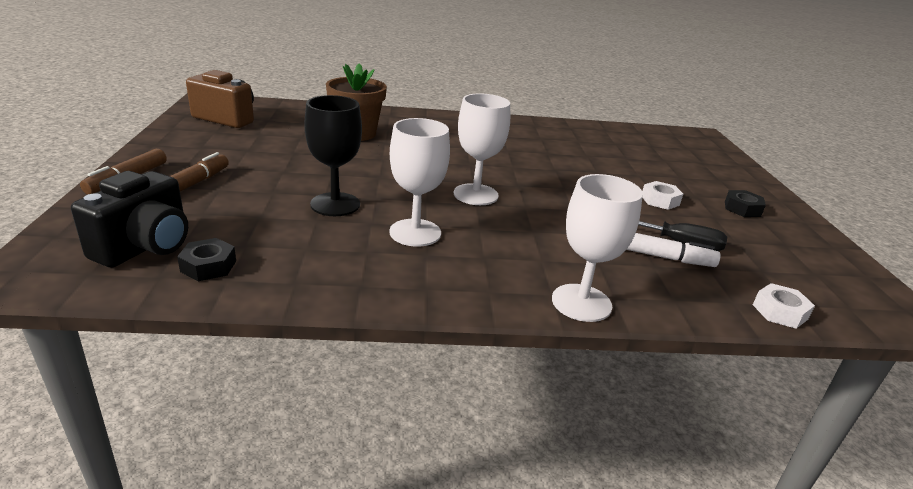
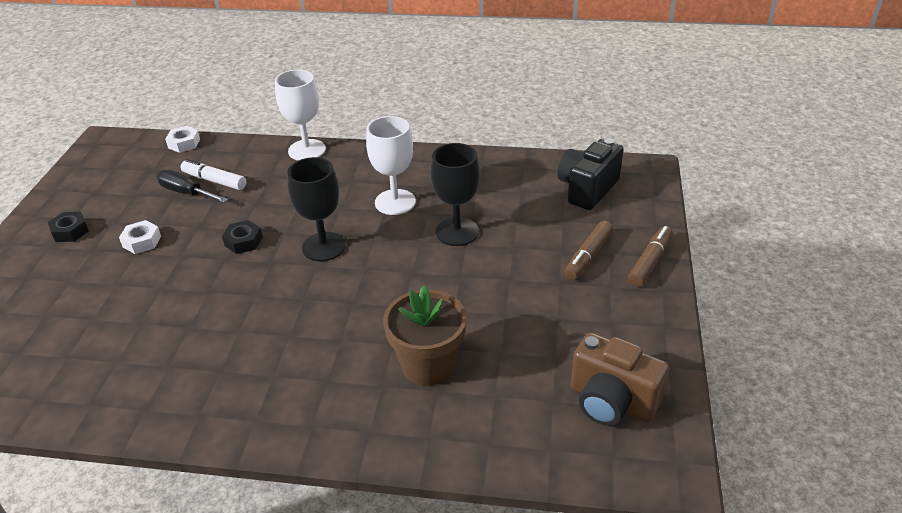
camera: 165 degrees left, 10 degrees up
(208, 266) = (539, 175): black nut -> black nut (243, 241)
(475, 194) = (324, 247): white goblet -> black goblet

